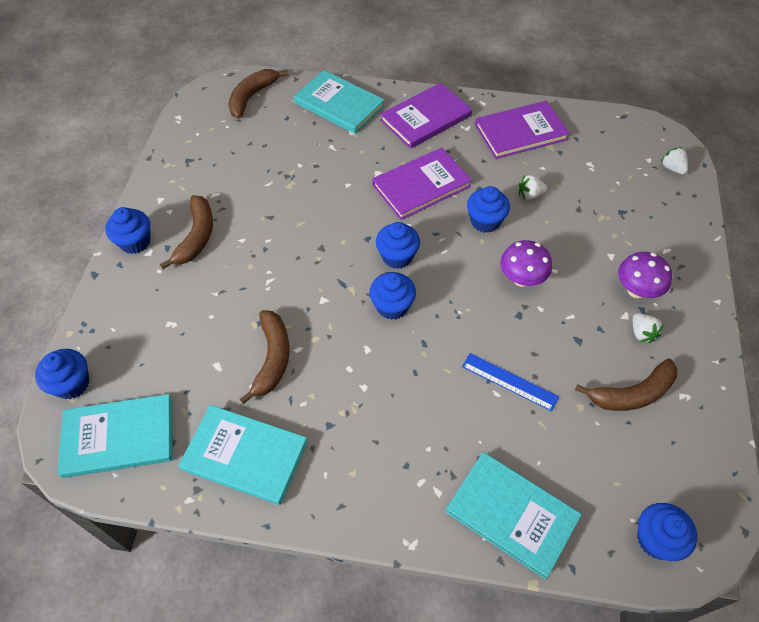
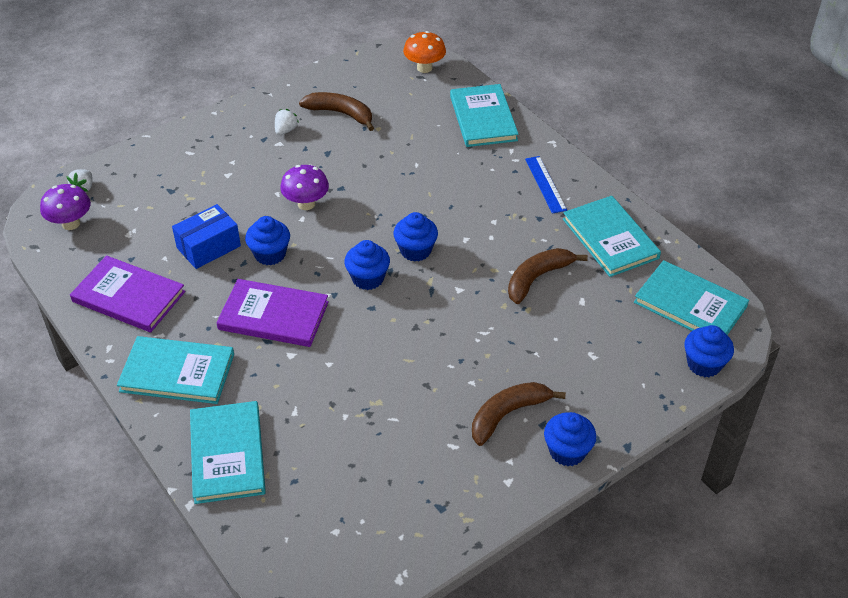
camera: 135 degrees left, 10 degrees down
(252, 97) = (296, 540): brown banana -> none
(426, 118) = (177, 372): purple book -> turquoise book
(509, 381) = (400, 163): blue ruler -> blue ruler (545, 184)
(530, 195) = (209, 247): white strawberry -> blue box
(636, 290) = (248, 148): purple mushroom -> purple mushroom (71, 223)
(656, 539) = (424, 68): blue cupcake -> orange mushroom

